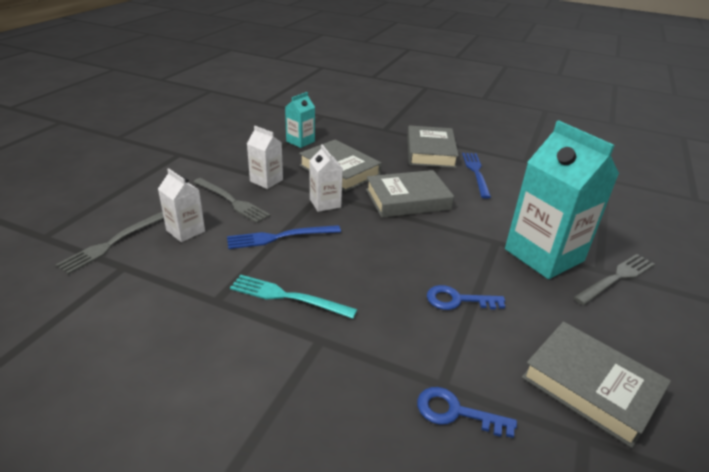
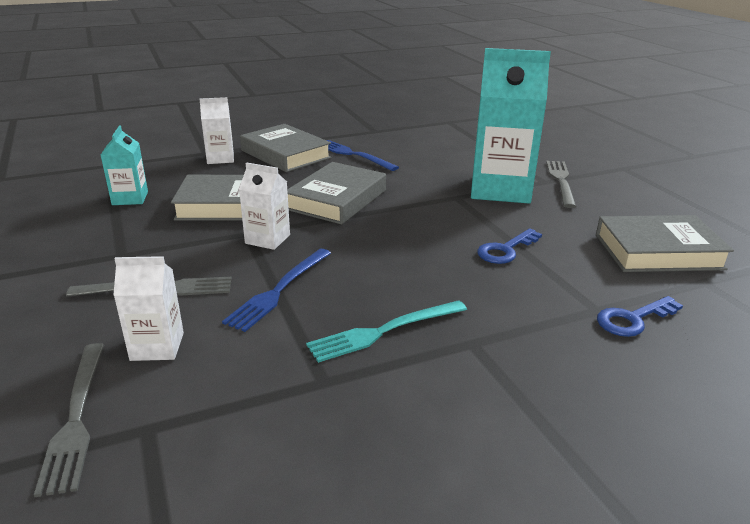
camera: 45 degrees left, 5 degrees down
(266, 180) = (162, 251): white carton -> white carton (220, 158)

